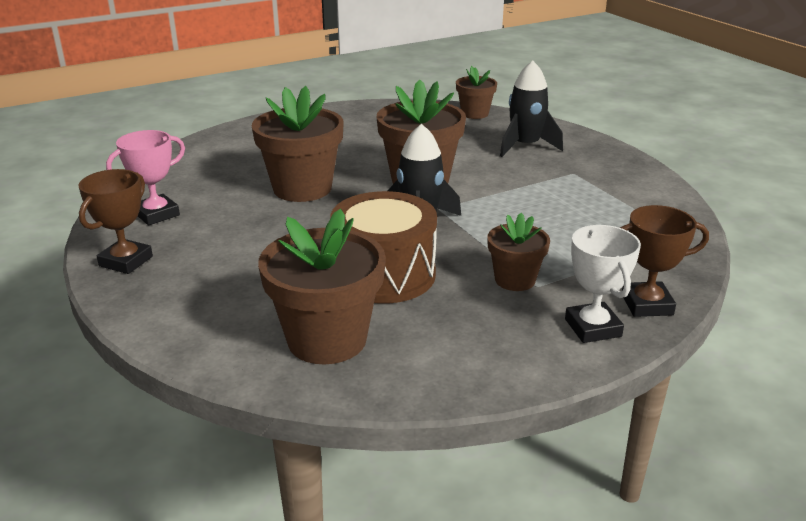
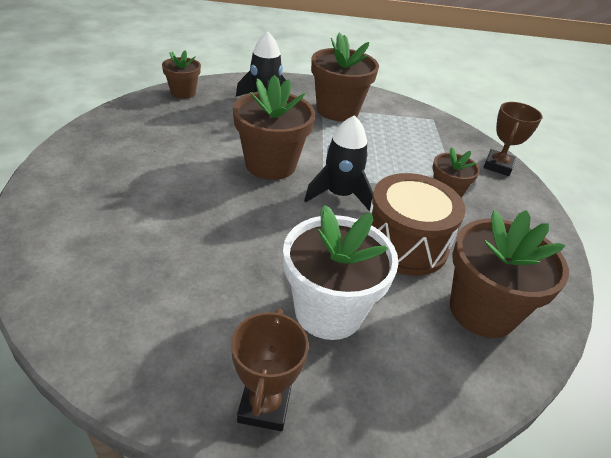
camera: 65 degrees left, 10 degrees up
(126, 261) = (264, 406): brown trophy -> brown trophy turned 45 degrees clockwise
(156, 214) = (174, 345): pink trophy -> none
(246, 260) = (328, 311): none -> white flower pot
(302, 188) = (221, 226): brown flower pot -> brown flower pot (337, 110)
(592, 328) = (514, 194): white trophy -> none

